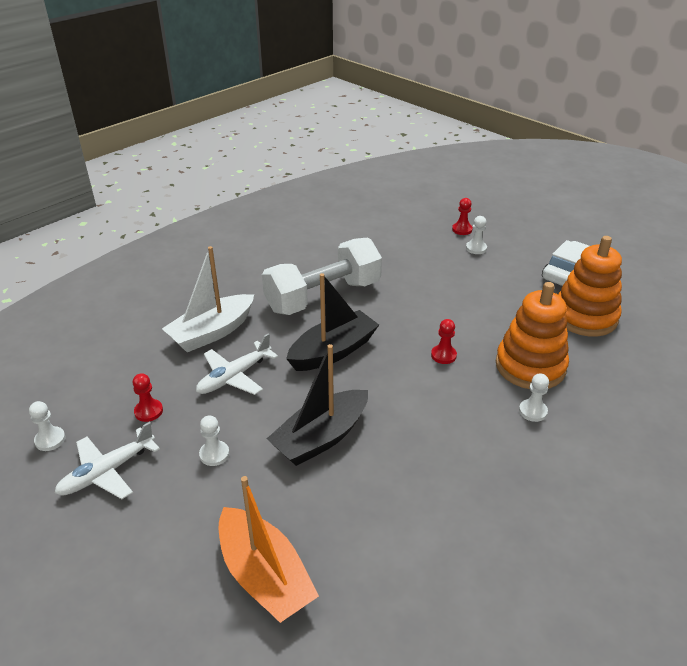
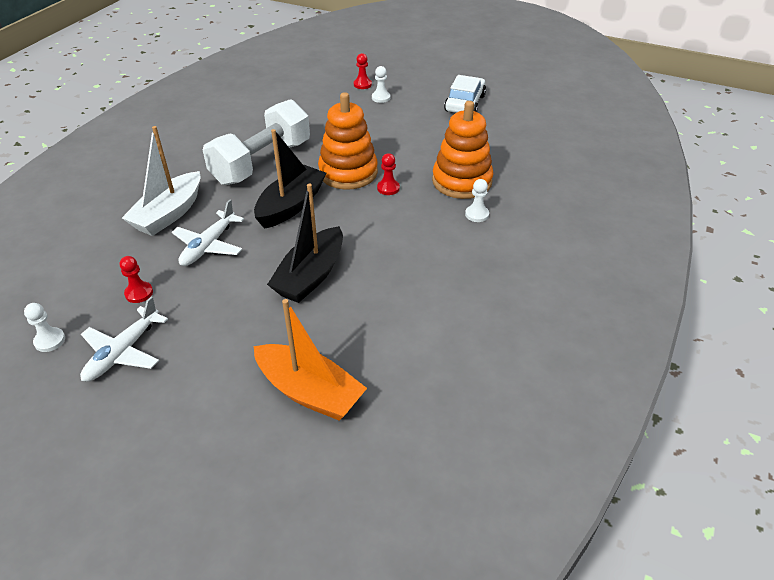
camera: 20 degrees left, 5 degrees up
(214, 454) = (220, 312): white pawn -> none
(584, 317) = (490, 135): orange stacking toy -> orange stacking toy (348, 173)

